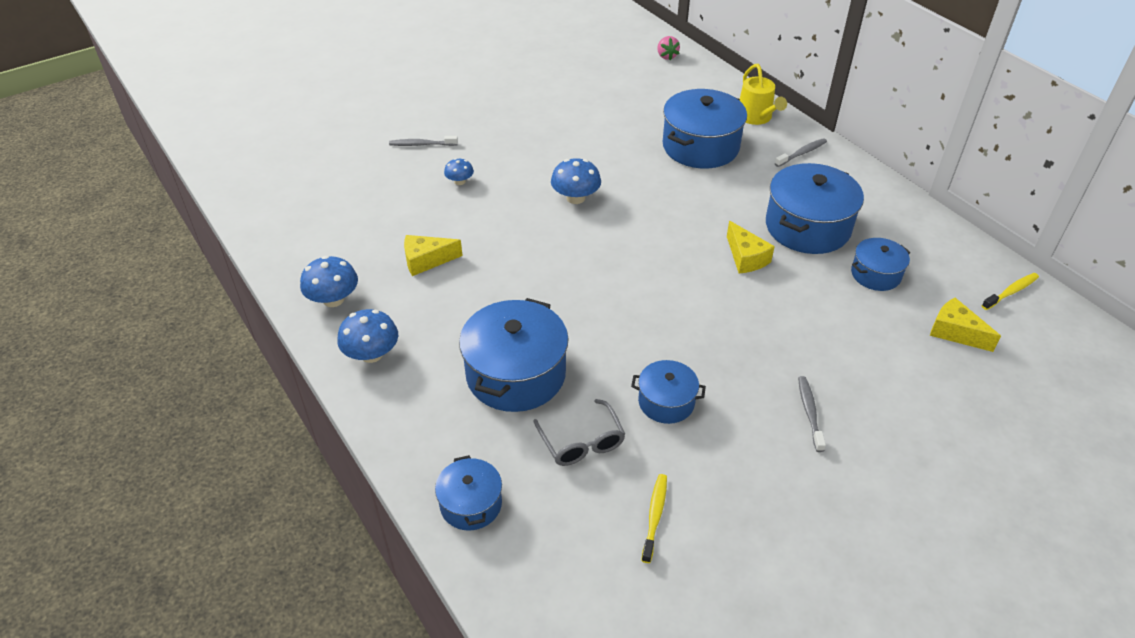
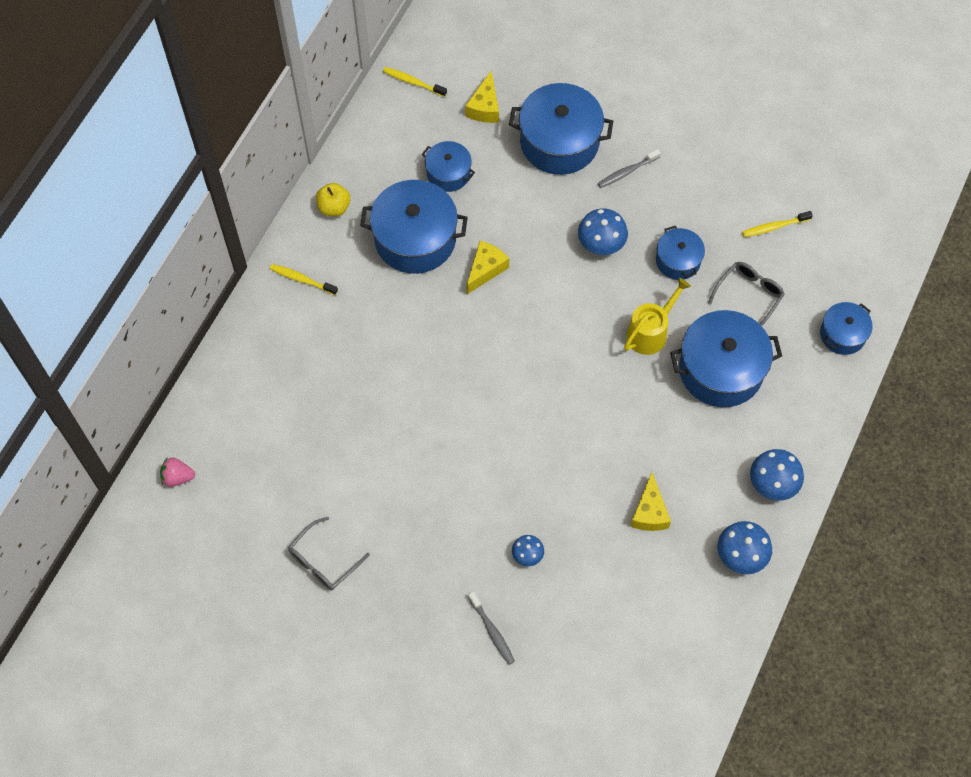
camera: 120 degrees left, 20 degrees up
(426, 261) = (649, 512): yellow cheese -> yellow cheese turned 45 degrees clockwise
(549, 93) = (323, 561): none -> grey glasses
(575, 198) = (488, 438): blue mushroom -> blue mushroom (601, 243)
(666, 56) = (177, 477): pink strawberry -> pink strawberry turned 135 degrees counterclockwise
(700, 146) = (341, 369): blue pot -> blue pot (559, 142)
(756, 117) = (258, 340): yellow watering can -> yellow watering can (650, 332)
(802, 153) = (302, 279): grey toothbrush -> yellow toothbrush
(870, 192) = (334, 207): none -> yellow apple

